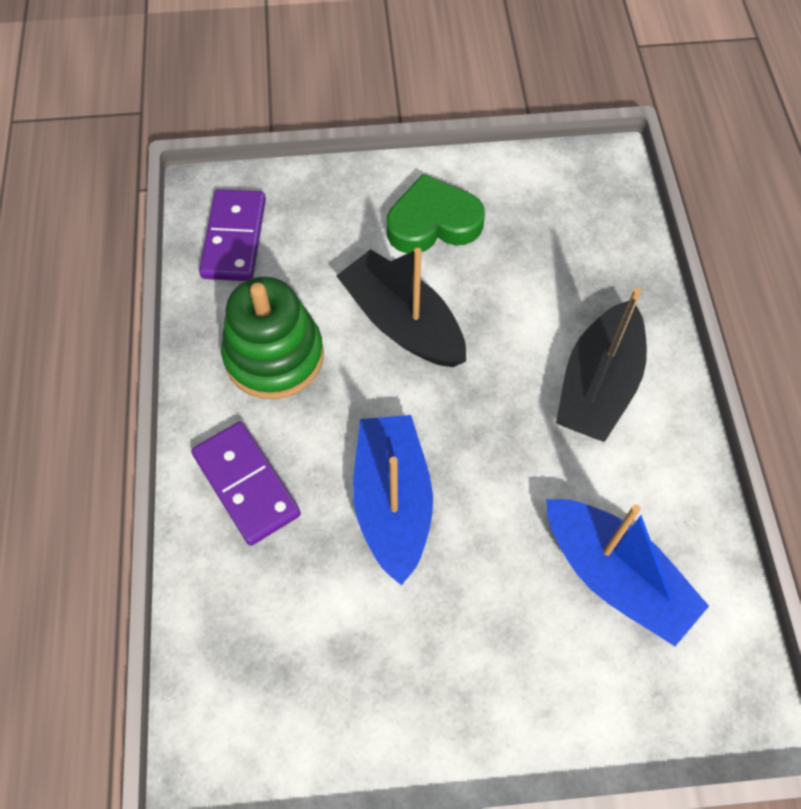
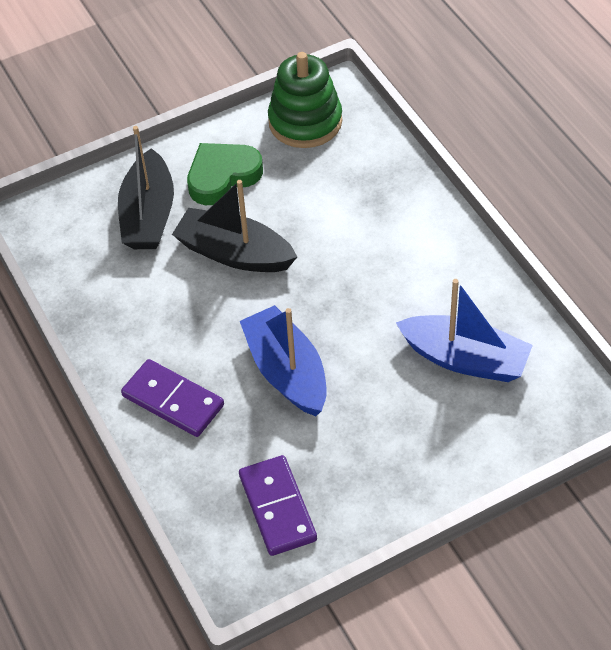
camera: 20 degrees left, 10 degrees down
(234, 238) = (72, 241): purple domino -> purple domino (277, 507)
(274, 356) = (148, 310): green stacking toy -> green stacking toy (305, 122)
(598, 385) = (398, 243): black boat -> black boat (148, 215)

